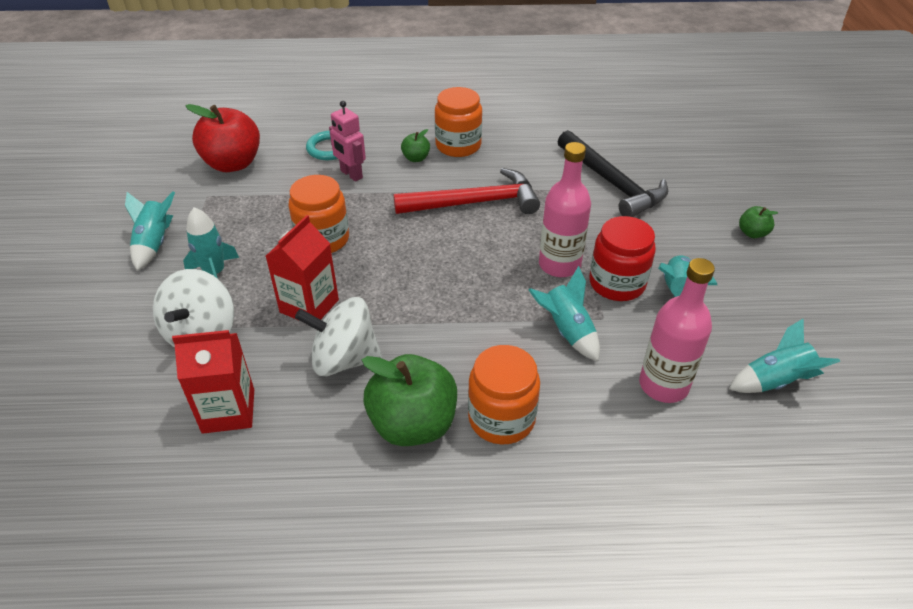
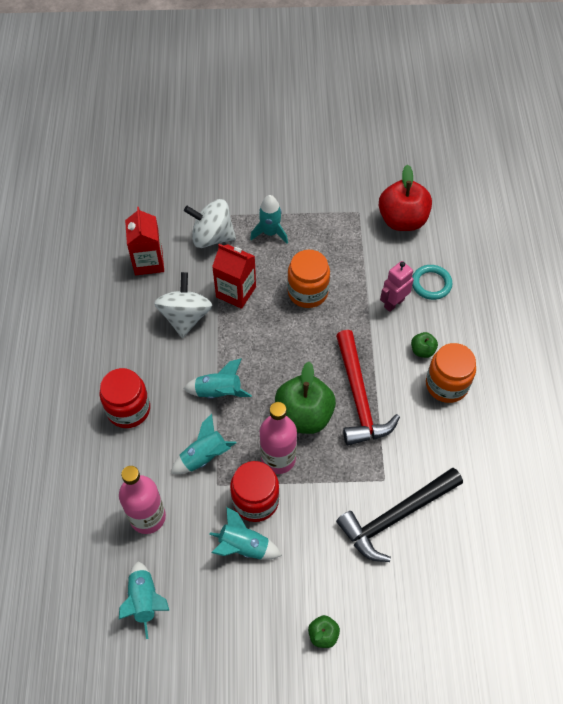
camera: 90 degrees right, 15 degrees up
(155, 244) = (301, 193): turquoise rocket -> turquoise rocket (218, 392)
(413, 424) = (129, 359): green apple -> green apple (304, 416)
(501, 418) = (128, 409): orange jar -> red jar

